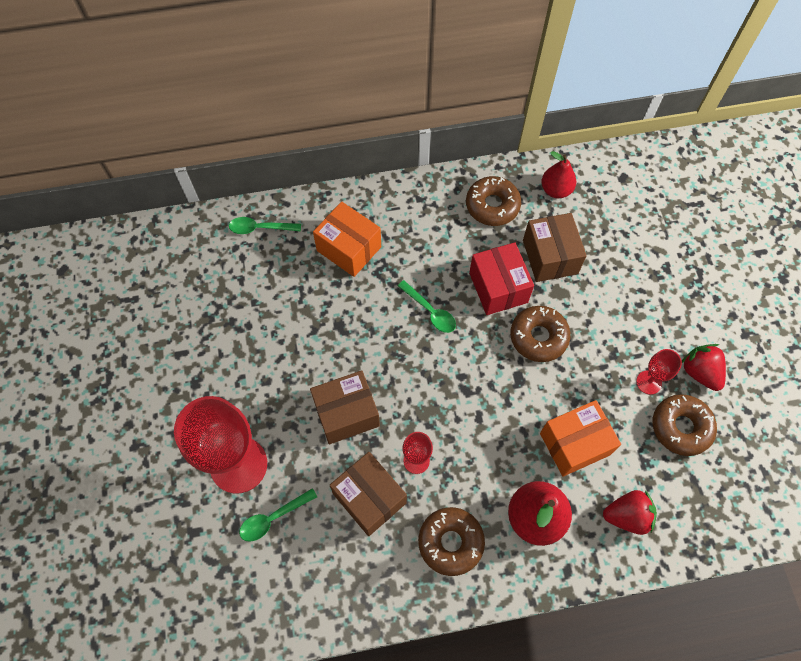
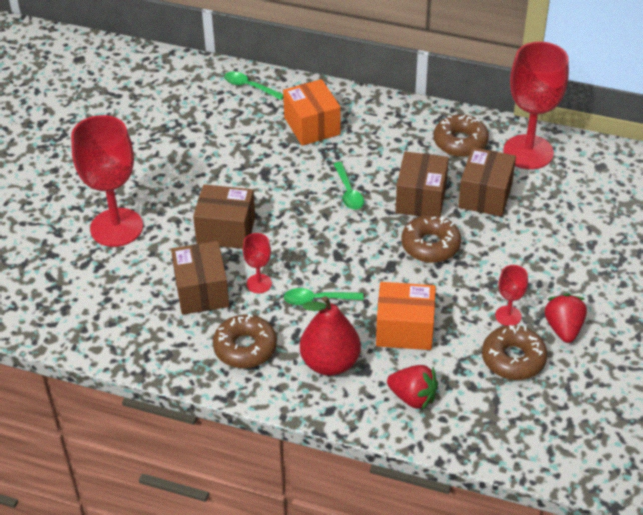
camera: 30 degrees right, 20 degrees down
(273, 518) = (117, 271): green spoon -> green spoon (318, 299)
(498, 287) = (421, 199): red box -> brown box
(556, 190) = (528, 152): red pear -> red goblet

